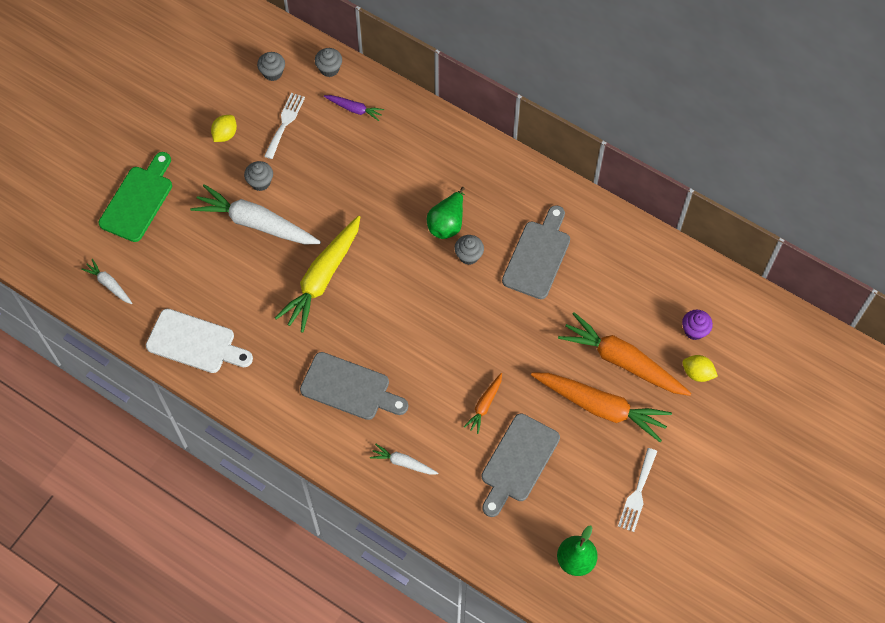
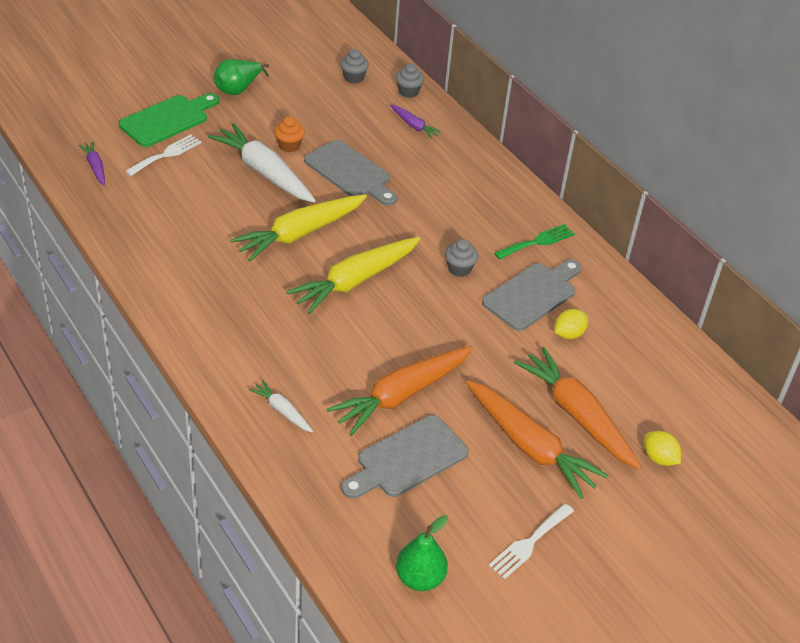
camera: 20 degrees right, 20 degrees down
(109, 284) = (95, 167): white carrot -> purple carrot
(195, 342) = (142, 237): white cutting board -> none
(225, 134) = (280, 103): yellow lemon -> yellow lemon (568, 334)
(260, 182) = (289, 145): grey cupcake -> orange cupcake
(285, 123) = (341, 113): white fork -> white fork (166, 154)
(350, 388) = (268, 328): grey cutting board -> grey cutting board (350, 172)
(393, 308) = (355, 281): none -> yellow carrot
(447, 223) = (452, 237): green pear -> green pear (238, 89)
(484, 405) = (401, 395): orange carrot -> orange carrot, size x2.09
(517, 197) = (537, 242): none -> green fork
(694, 330) = (674, 419): purple cupcake -> none

